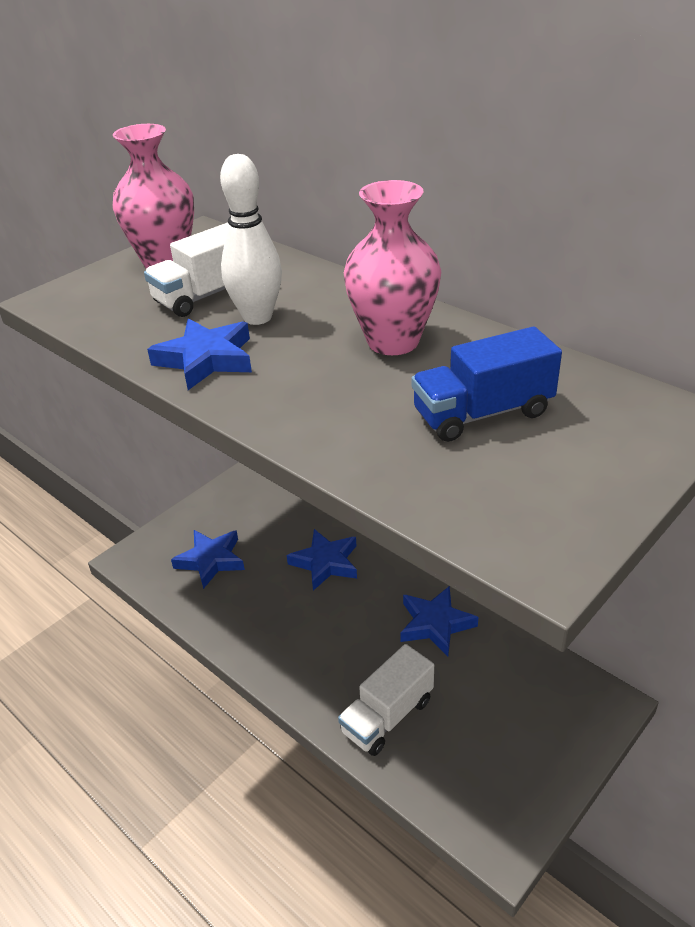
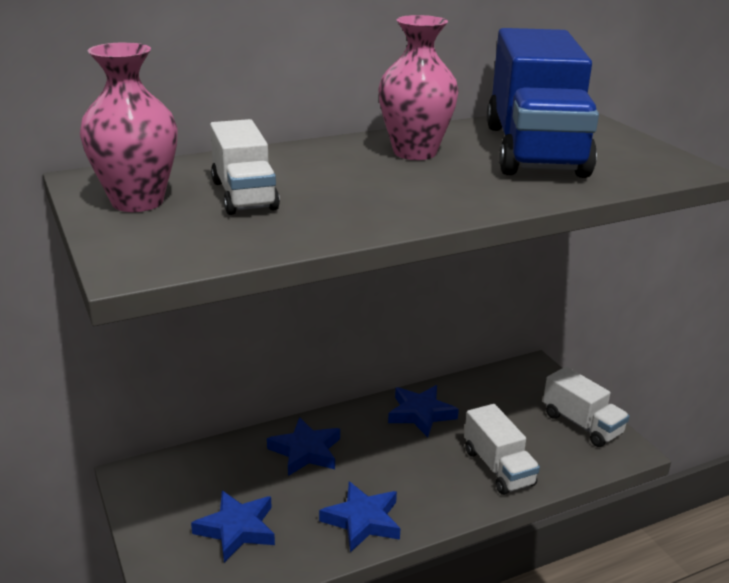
camera: 70 degrees left, 10 degrees down
(206, 359) = (370, 212): blue star -> blue star (362, 520)
(257, 317) = (317, 184): white bowling pin -> none
(482, 413) = (534, 150): blue truck -> blue truck, size x1.93
(521, 782) = (581, 424): none -> white truck

